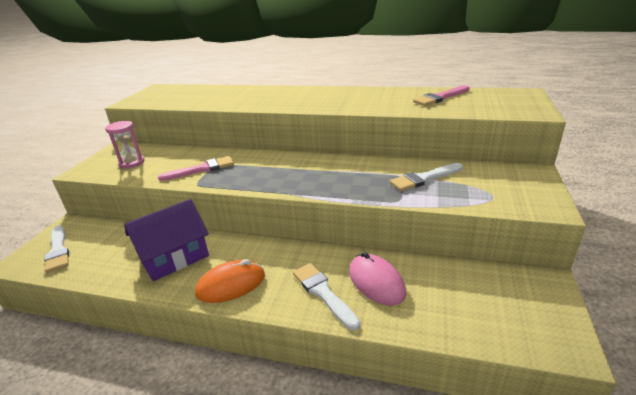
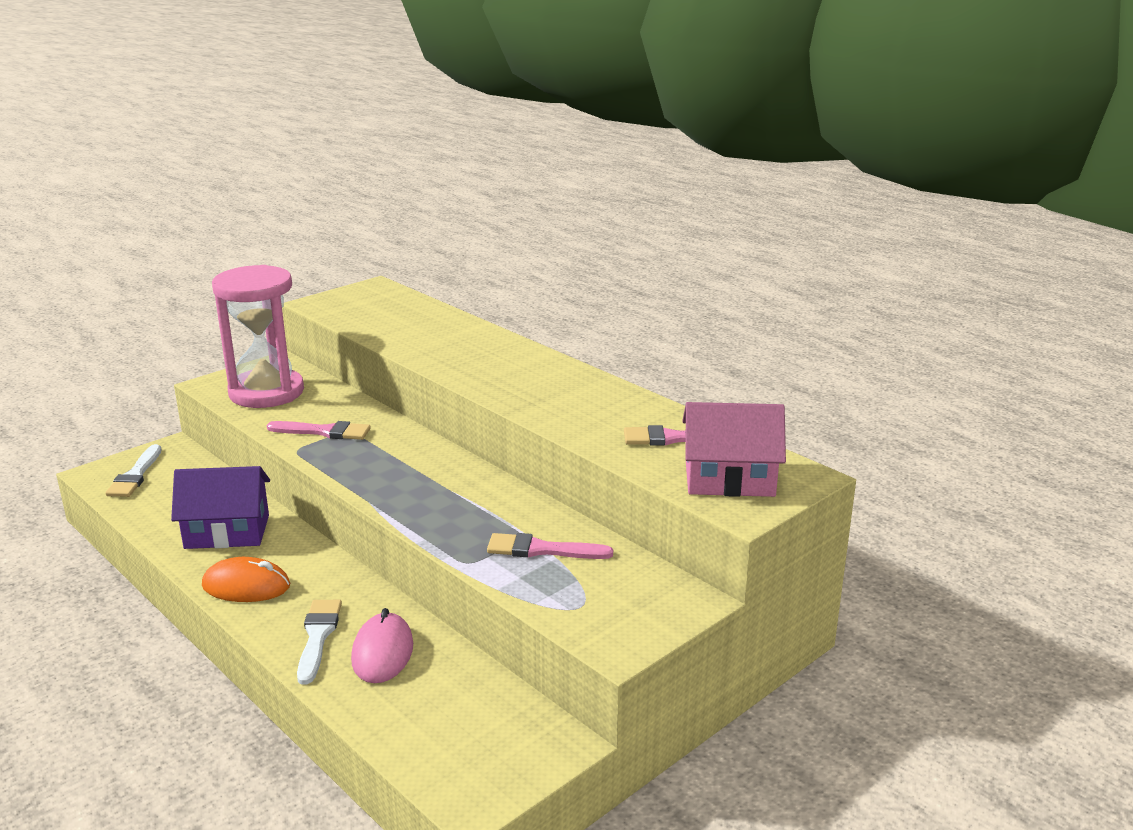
camera: 30 degrees right, 5 degrees down
(132, 163) = (266, 392): pink hourglass -> pink hourglass, size x2.14
(424, 178) = (542, 550): white brush -> pink brush
(499, 103) = (729, 479): none -> pink house

